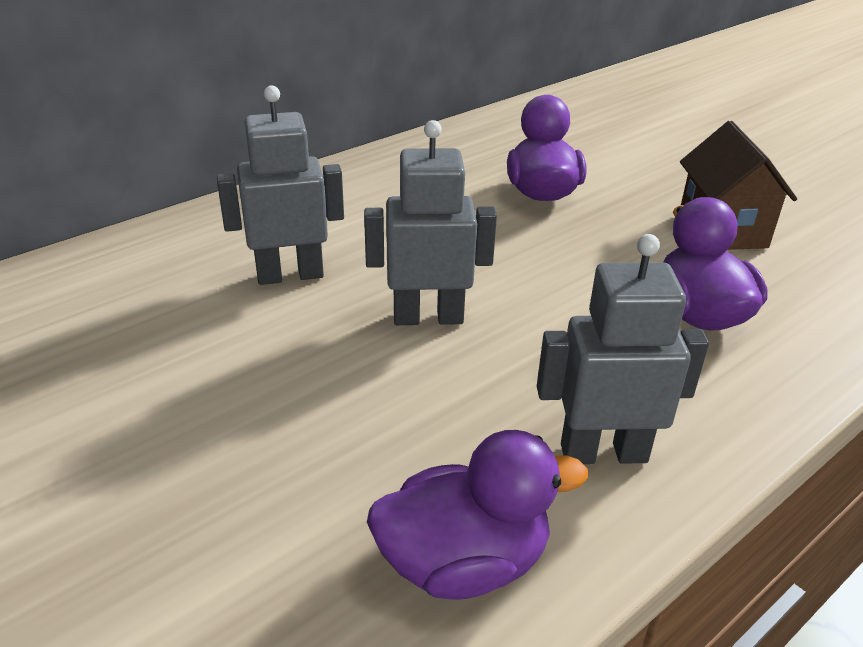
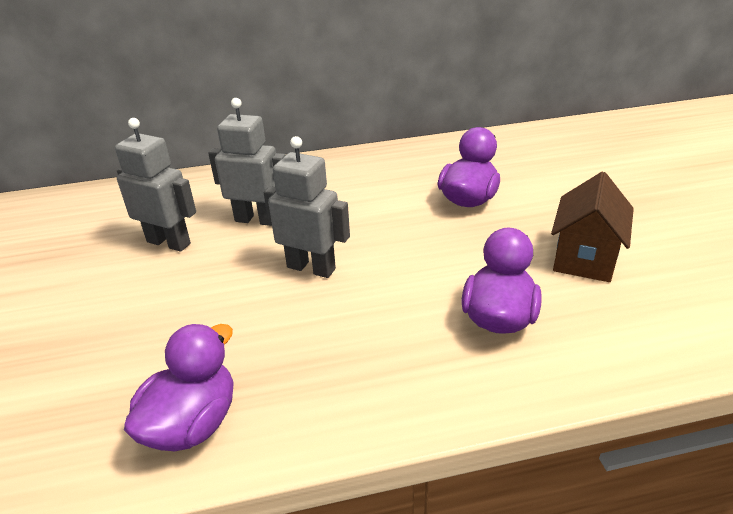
camera: 30 degrees right, 0 degrees up
(464, 562) = (192, 424): purple duck -> purple duck turned 75 degrees counterclockwise
(603, 452) = (335, 390): grey robot -> grey robot (169, 242)

